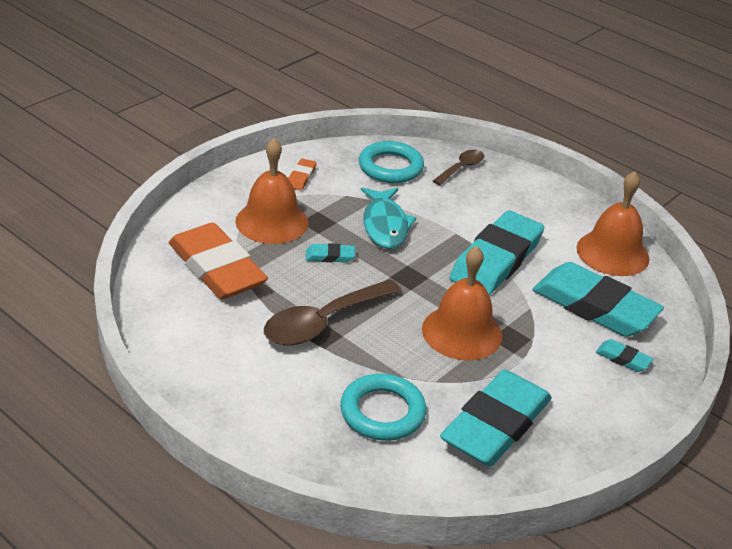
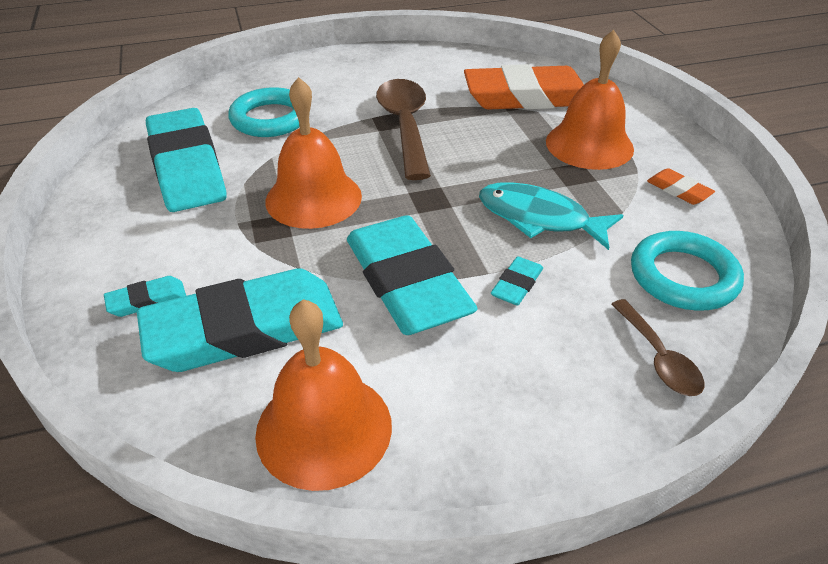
camera: 125 degrees right, 5 degrees up
(330, 256) = (503, 160): turquoise eraser -> turquoise eraser (516, 284)

